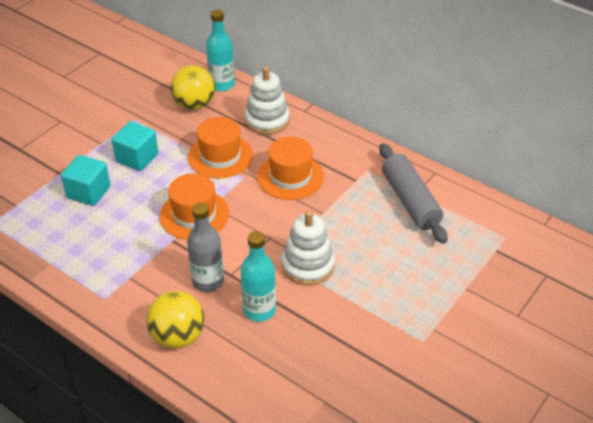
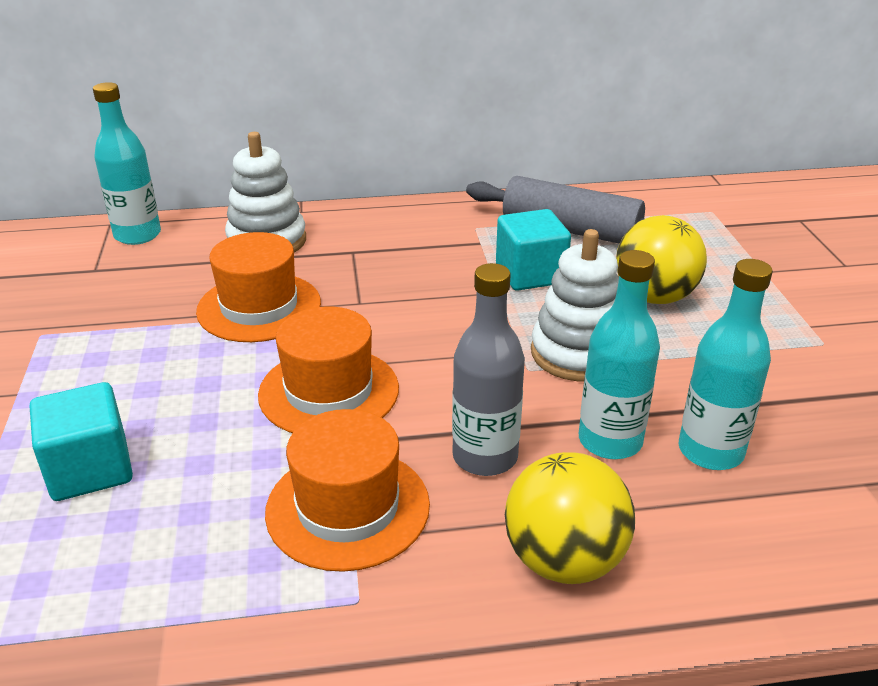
camera: 45 degrees left, 10 degrees down
(137, 158) = (119, 377): turquoise cube -> turquoise cube (530, 274)
(194, 105) = (125, 273): yellow ball -> yellow ball (654, 297)
(288, 343) = (710, 451): none -> turquoise bottle
(290, 176) = (395, 279): orange hat -> orange hat (348, 508)

